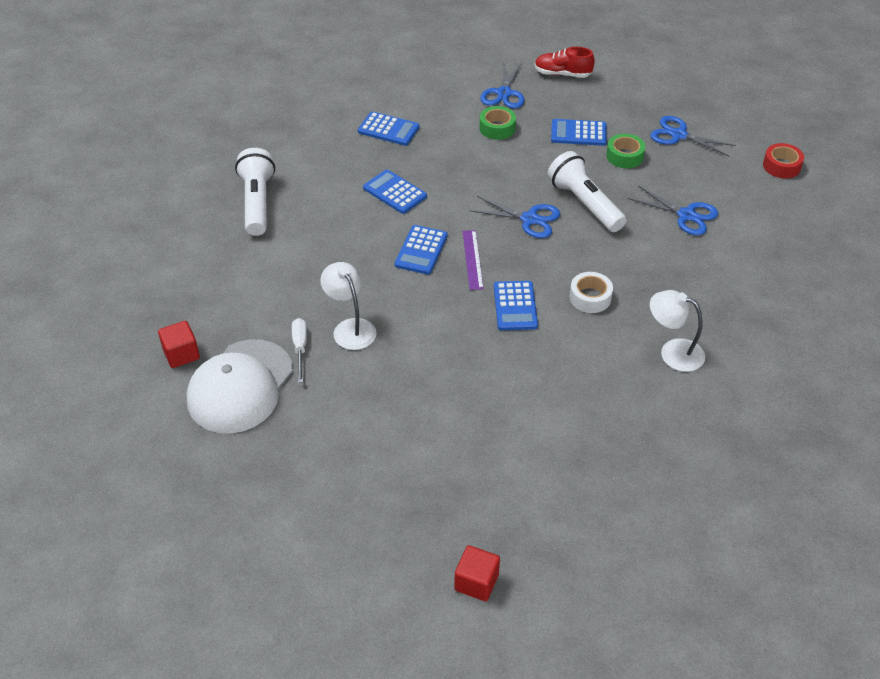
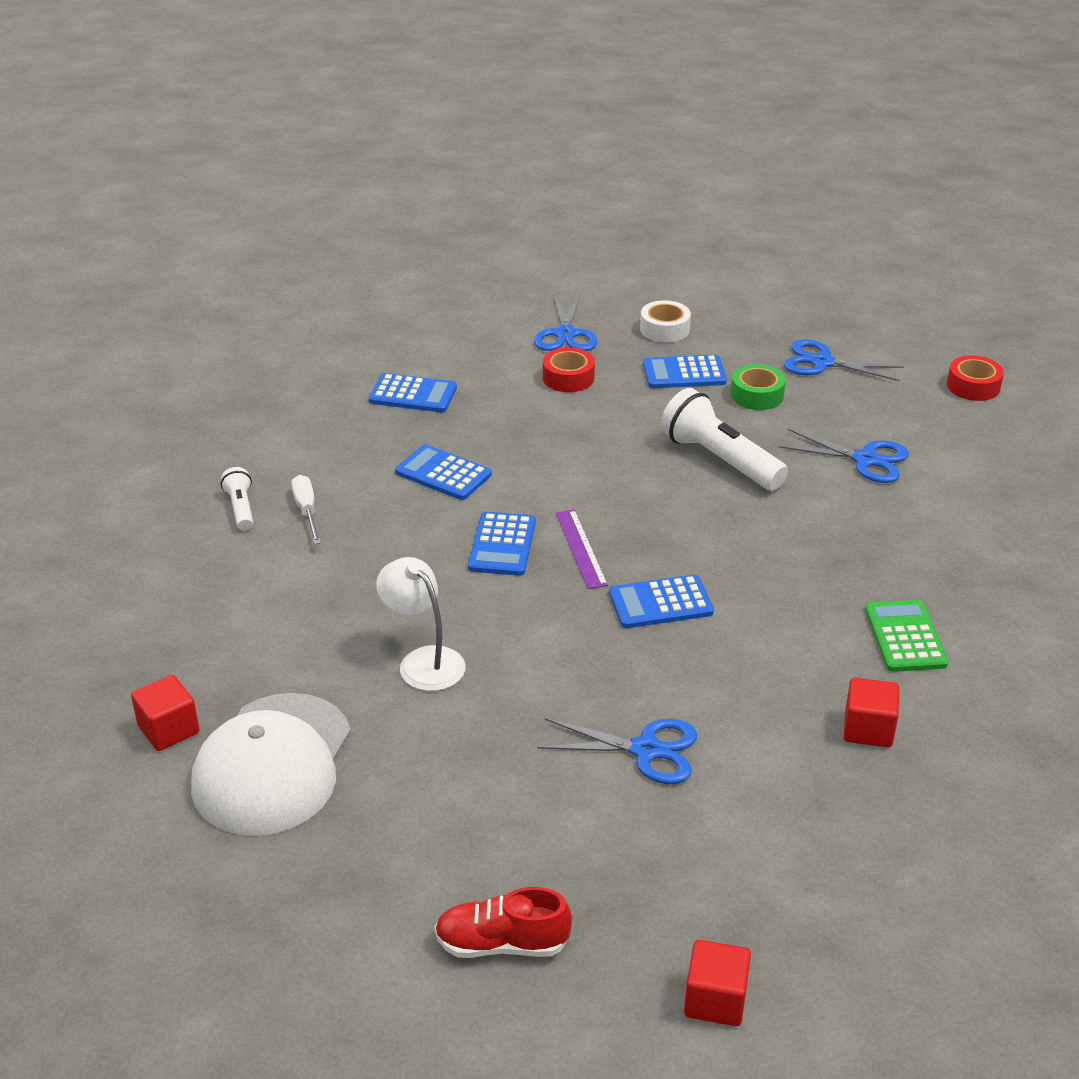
camera: 10 degrees left, 10 degrees down
(257, 203) = (240, 508): white flashlight -> white flashlight, size x0.52
(300, 348) = (353, 698): white screwdriver -> white screwdriver (307, 511)
(497, 128) = (568, 378): green tape -> red tape
(515, 306) = (660, 603): blue calculator -> blue calculator turned 90 degrees clockwise
(529, 219) = (648, 488): blue scissors -> blue scissors (646, 750)
(562, 74) = (640, 303): red shoe -> red shoe (502, 944)
(590, 297) = (765, 579): white tape -> white tape (664, 329)
(627, 415) = (868, 729): none -> red cube
(673, 352) = (905, 637): white lamp -> green calculator

